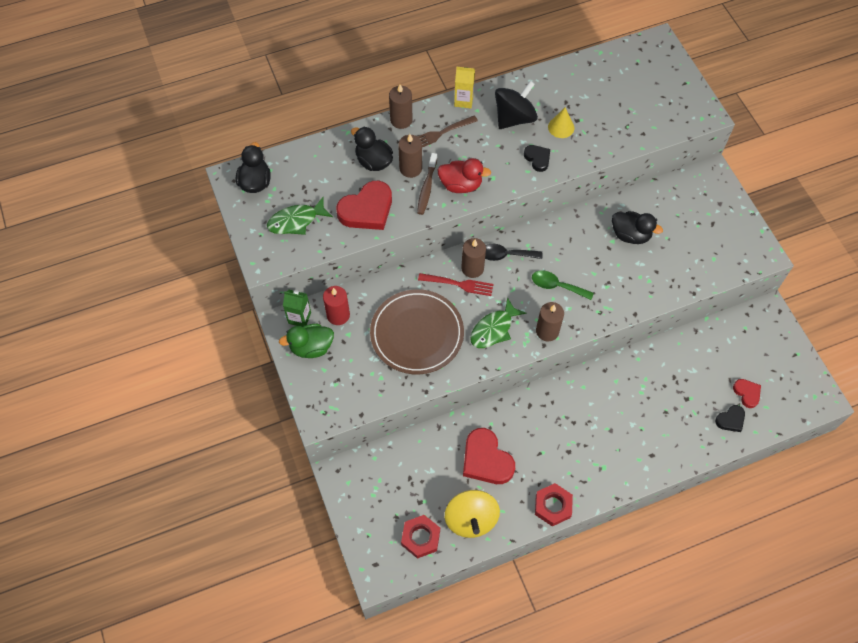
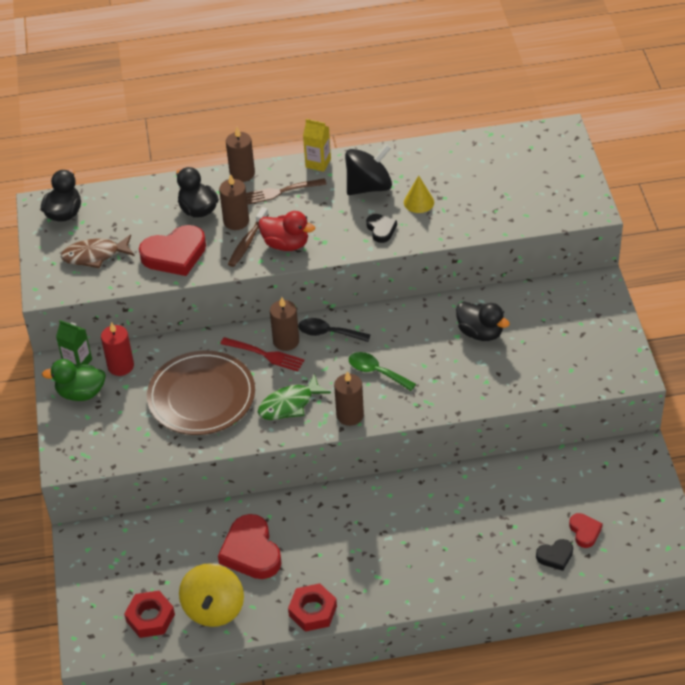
camera: 15 degrees right, 15 degrees down
(296, 221) = (95, 255): green fish -> brown fish

